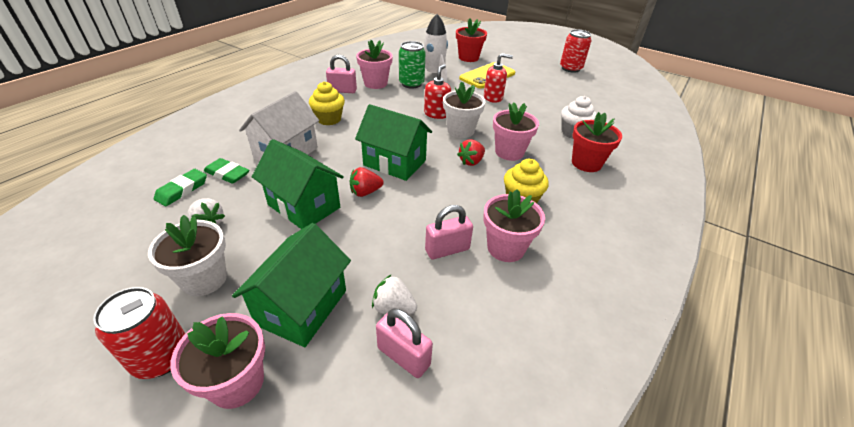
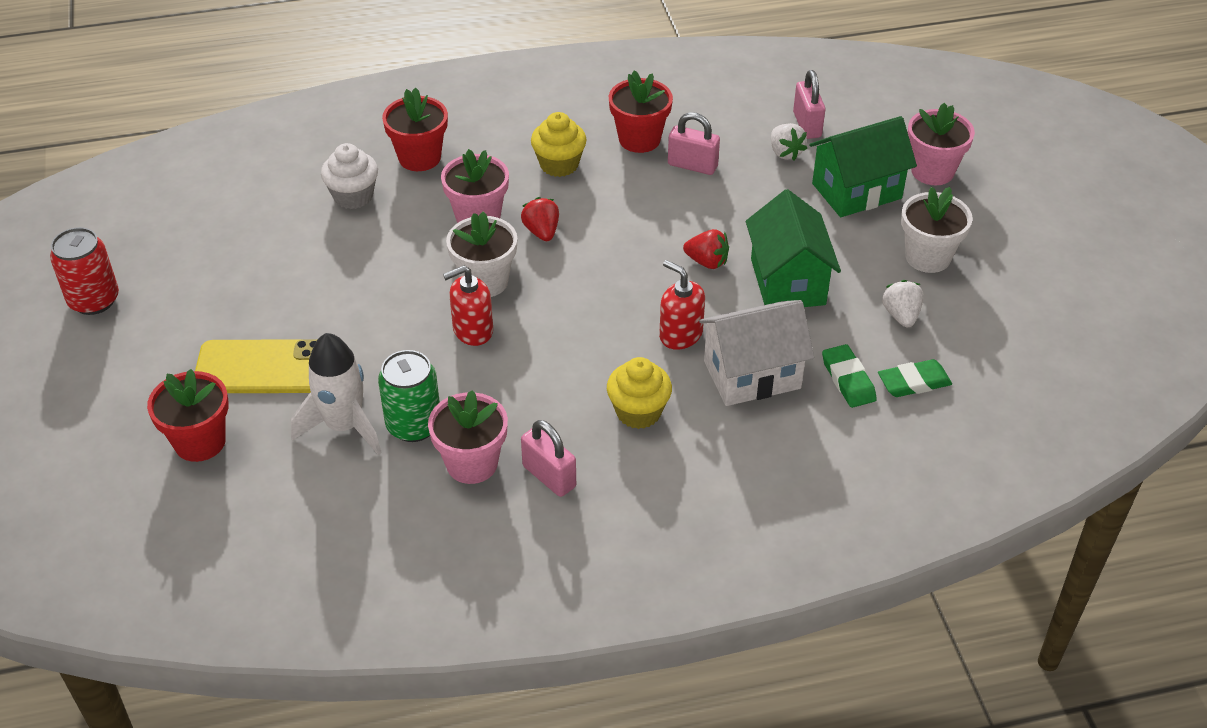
camera: 135 degrees left, 5 degrees up
(161, 357) = (981, 214): red can -> none
(394, 163) = (632, 281): green house -> none
(471, 161) = (542, 232): red strawberry -> red strawberry turned 105 degrees counterclockwise
(493, 97) = (340, 313): red soap dispenser -> red soap dispenser (680, 334)
(506, 248) = (639, 139): pink flower pot -> red flower pot

